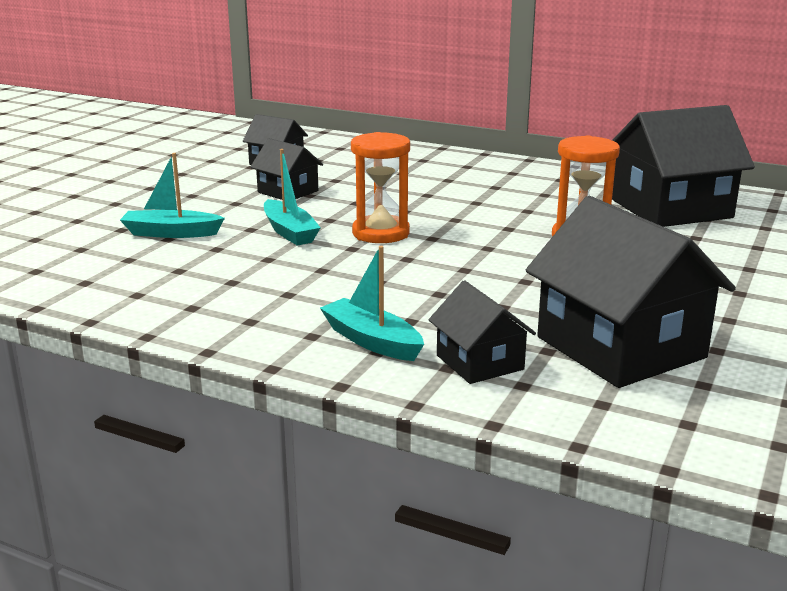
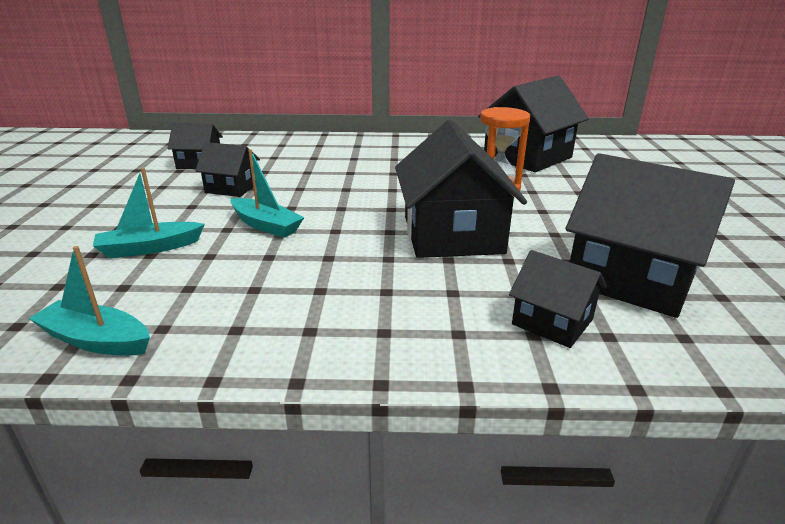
camera: 25 degrees left, 5 degrees up
(372, 341) = (443, 323): turquoise boat -> turquoise boat (96, 340)
(381, 233) = (346, 212): orange hourglass -> none
(470, 273) = (452, 234): none -> black house

